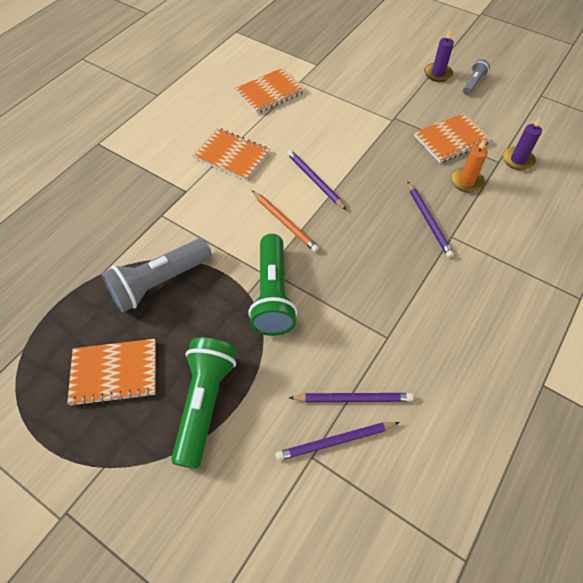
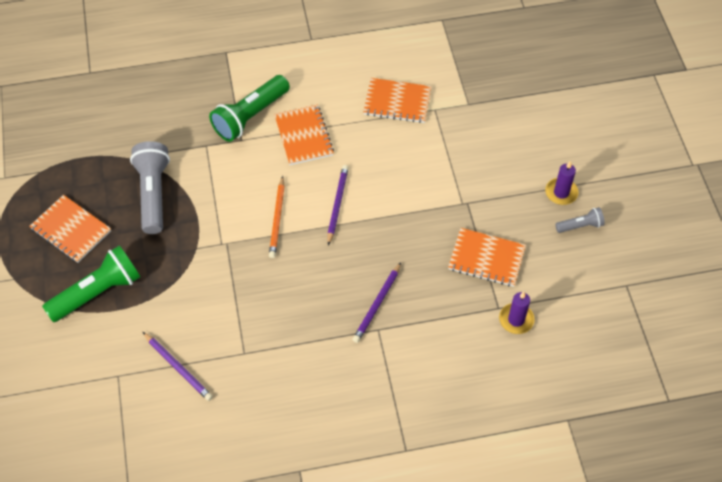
camera: 45 degrees right, 0 degrees up
(159, 282) = (153, 193): grey flashlight -> grey flashlight turned 75 degrees clockwise
(273, 295) = (209, 262): green flashlight -> green flashlight (250, 116)
(335, 441) = (139, 380): purple pencil -> none
(466, 181) = (448, 301): orange candle -> none

